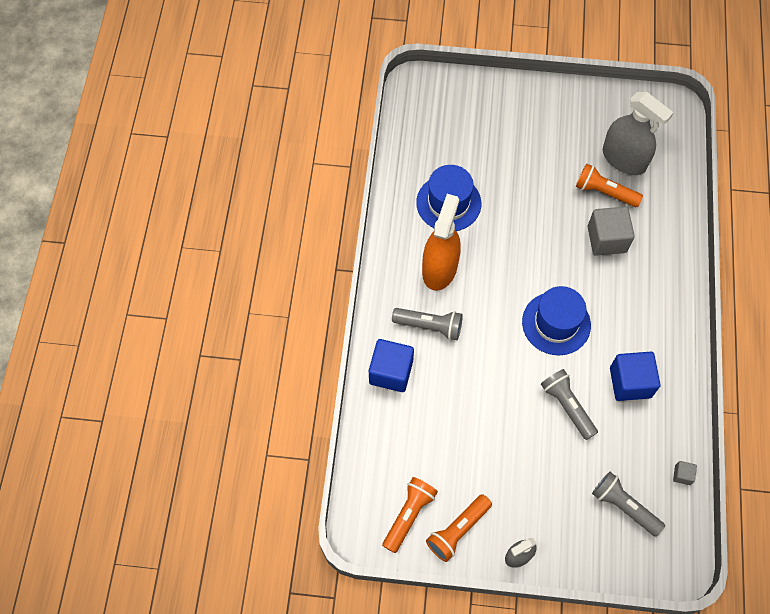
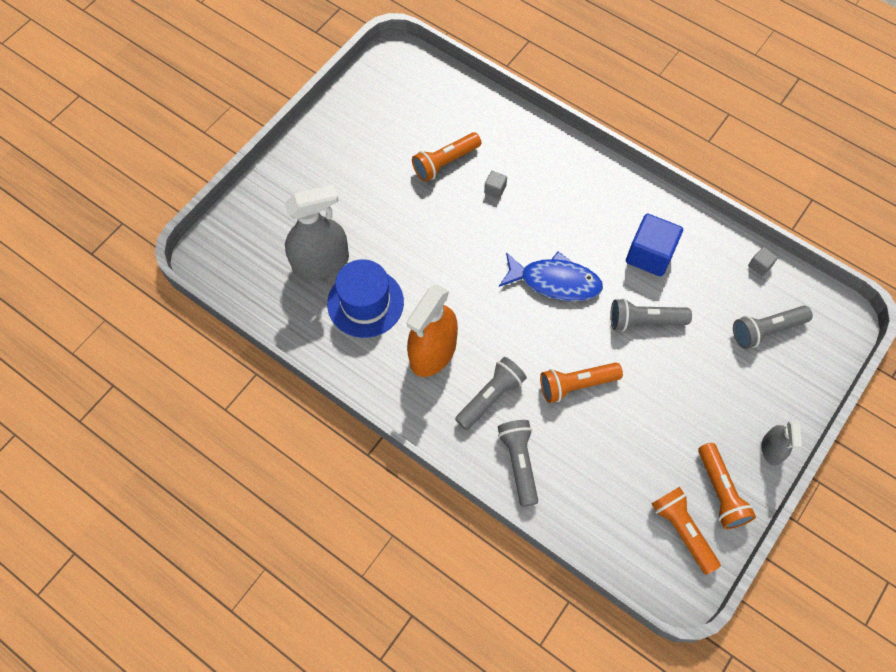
camera: 60 degrees left, 0 degrees up
(391, 372) = (519, 463): blue cube -> grey flashlight
(439, 268) = (433, 352): orange spray bottle -> orange spray bottle turned 105 degrees counterclockwise
(479, 381) = (576, 384): none -> orange flashlight
(556, 323) = (555, 281): blue hat -> blue fish
(607, 239) = (495, 189): grey cube -> grey cube, size x0.46
(624, 159) = (421, 127): grey spray bottle -> grey spray bottle (321, 262)

